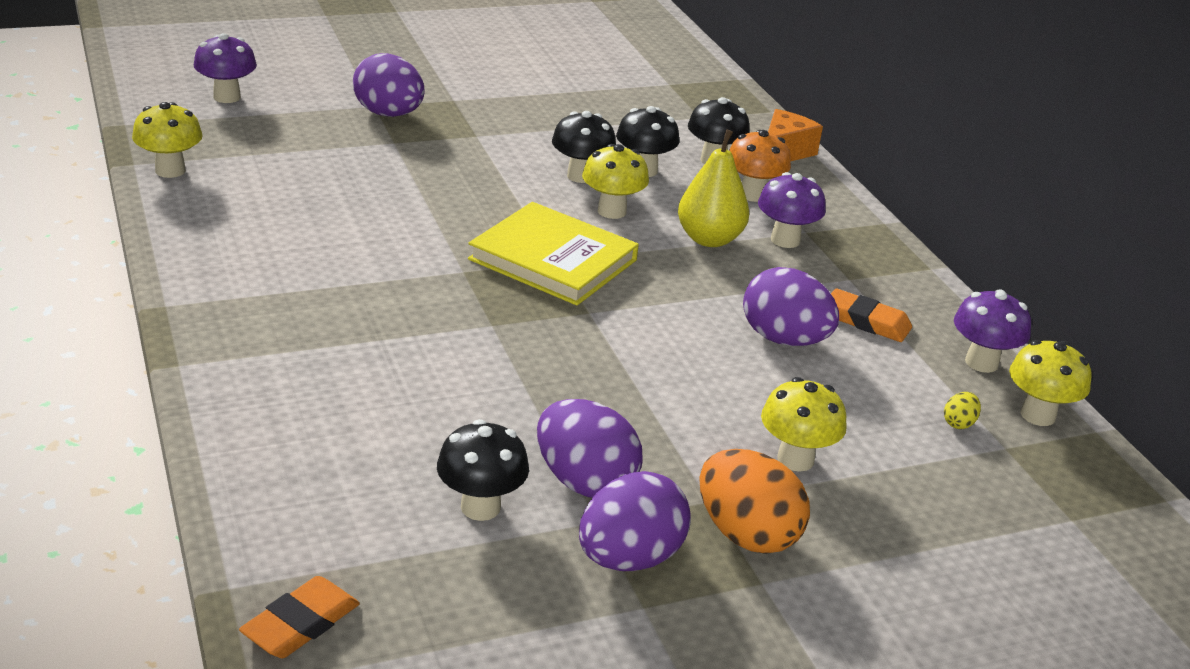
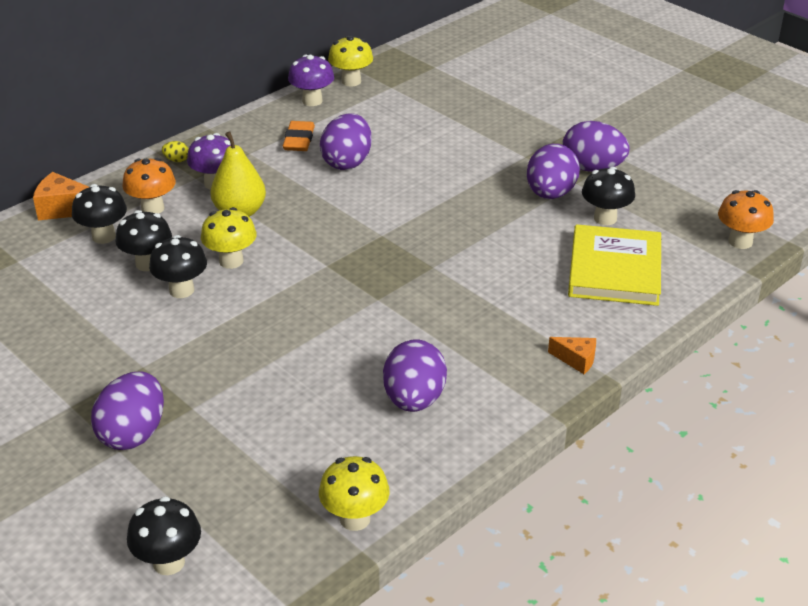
camera: 110 degrees left, 5 degrees up
(222, 355) = (576, 360): none -> orange cheese
(227, 97) = (169, 562): purple mushroom -> black mushroom
(279, 240) = (414, 400): none -> purple egg
(300, 623) = (740, 242): orange eraser -> orange mushroom
(553, 260) = (327, 266): yellow book -> yellow book (614, 270)
(746, 534) = (539, 142): orange egg -> none
(795, 459) = (464, 139): yellow mushroom -> none
(958, 423) = (382, 101): yellow egg -> yellow egg (176, 160)

